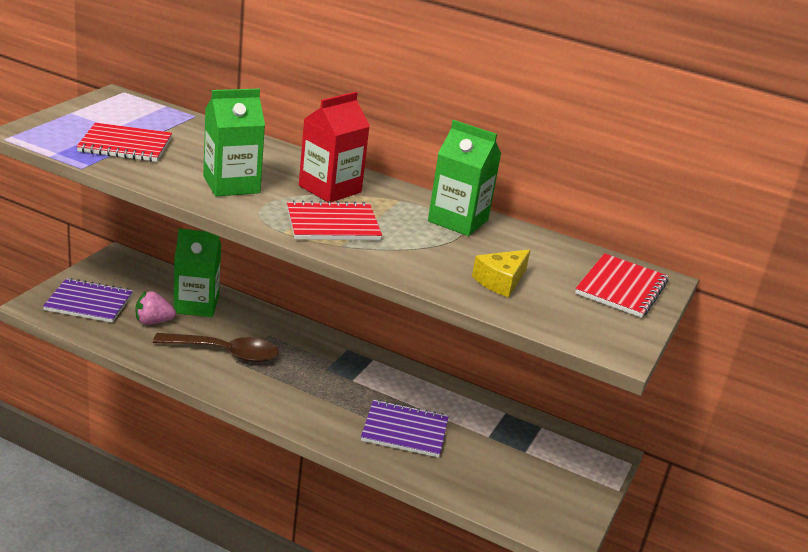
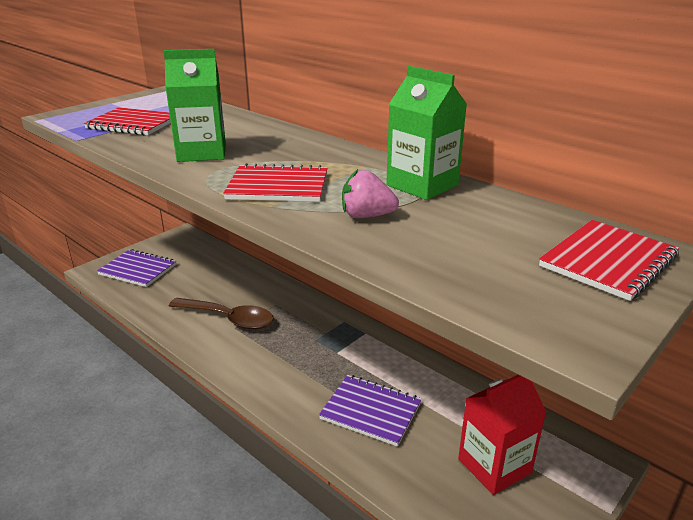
camera: 20 degrees right, 0 degrees up
(153, 321) = (181, 288): pink strawberry -> pink strawberry (366, 216)
(196, 305) = (225, 275): green carton -> none
(330, 189) = (298, 156): red carton -> red carton (494, 466)
(501, 281) = (443, 248): yellow cheese -> none

